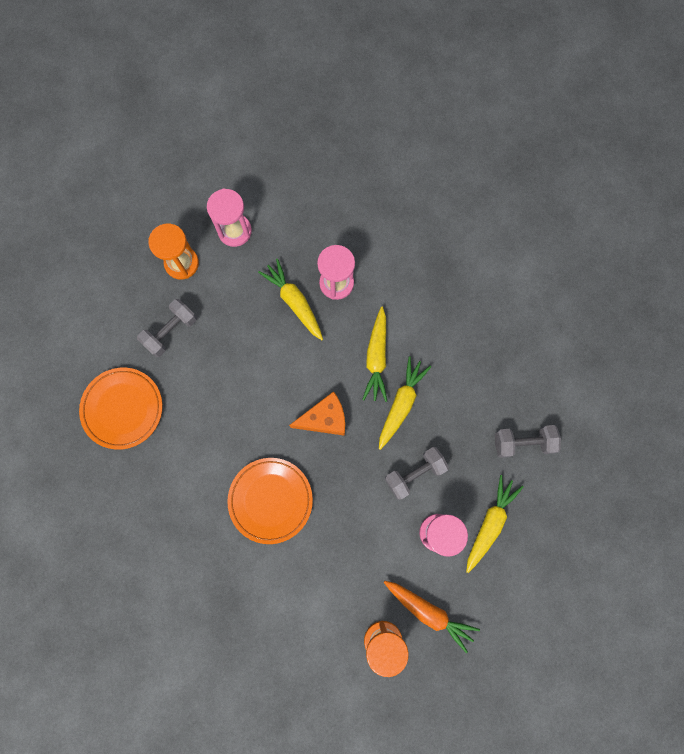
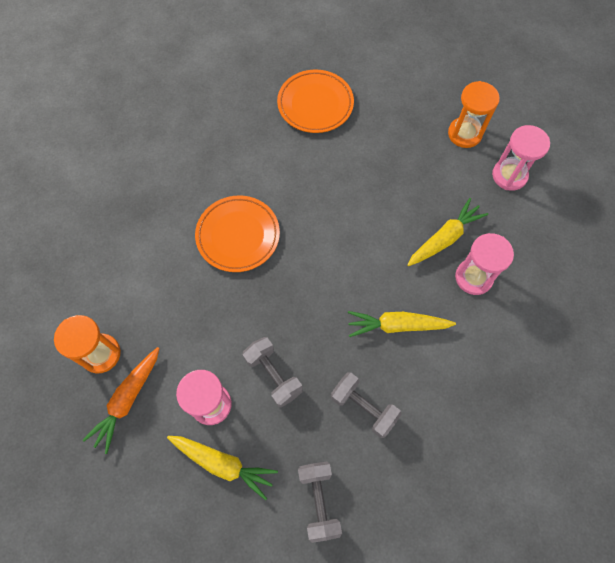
camera: 85 degrees right, 10 degrees down
(171, 332) = (394, 133): grey dumbbell -> grey dumbbell (363, 407)
(325, 419) = (324, 278): orange cheese -> none
(401, 403) = (349, 355): yellow carrot -> none

